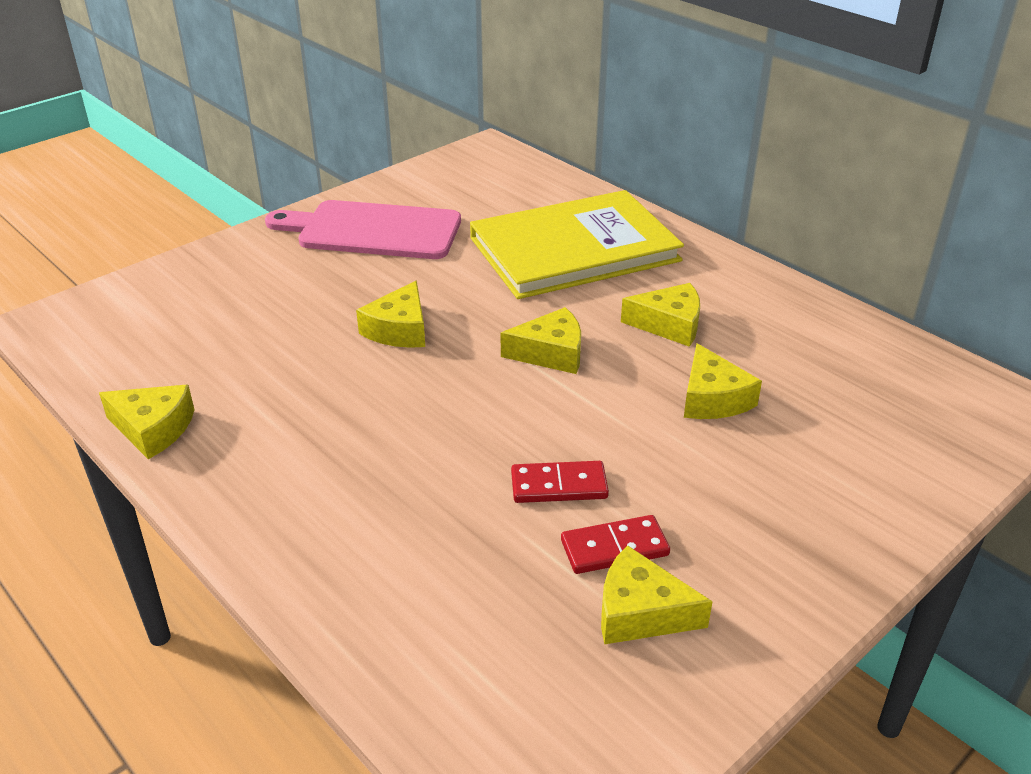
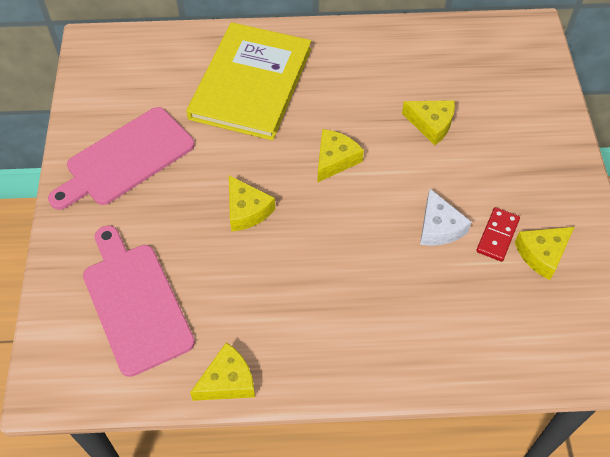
camera: 50 degrees left, 20 degrees up
(200, 321) = (135, 302): none -> pink cutting board
(559, 485) = (439, 227): red domino -> white cheese
(669, 324) = (359, 96): yellow cheese -> none

